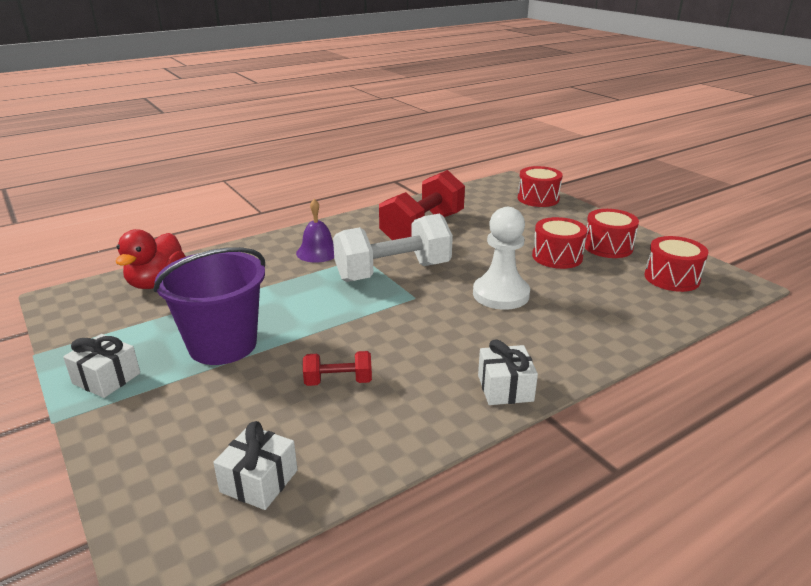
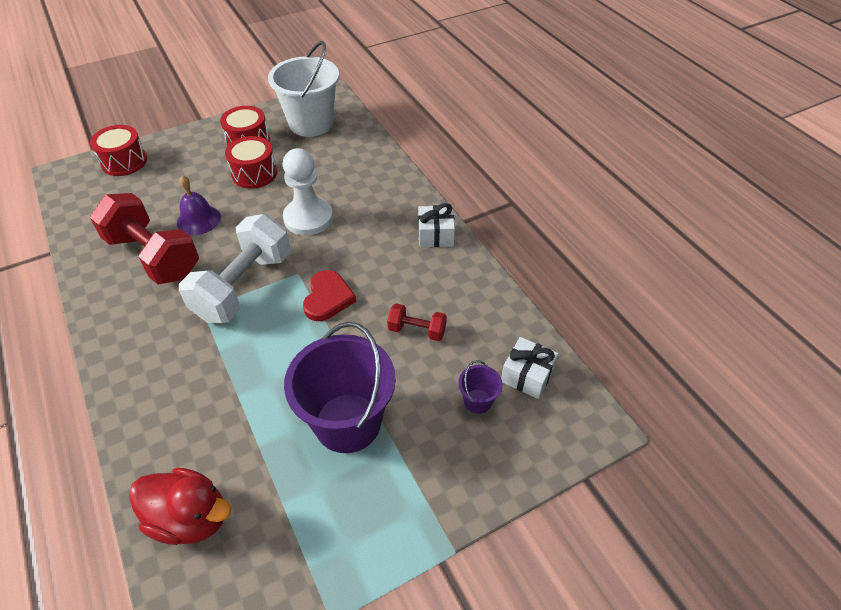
camera: 85 degrees left, 20 degrees up
(106, 378) = (390, 521): white gift -> none
(228, 434) = (477, 401): none -> purple bucket
(318, 252) = (172, 349): purple bell -> purple bell (198, 220)
(338, 381) = (417, 330): red dumbbell -> red dumbbell turned 75 degrees counterclockwise
(383, 318) = (328, 298): none -> red heart
(393, 272) = (244, 286): white dumbbell -> white dumbbell turned 45 degrees clockwise
(672, 278) = (311, 123): red drum -> white bucket

